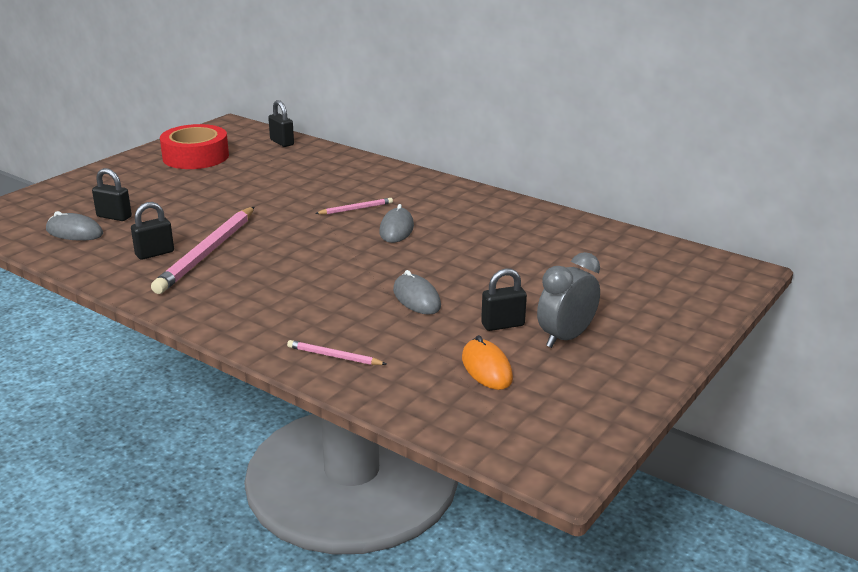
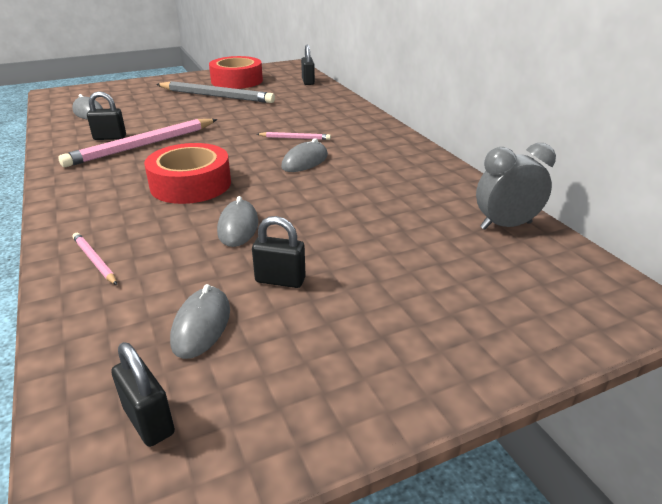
camera: 30 degrees right, 5 degrees up
(114, 217) = (127, 108): black padlock -> black padlock (149, 421)
(200, 180) = (216, 96): none -> grey pencil
(320, 276) = (191, 184): none -> red tape
(487, 368) = (201, 325): orange mouse -> grey mouse
(565, 338) = (326, 319): grey clock -> grey clock (505, 225)

